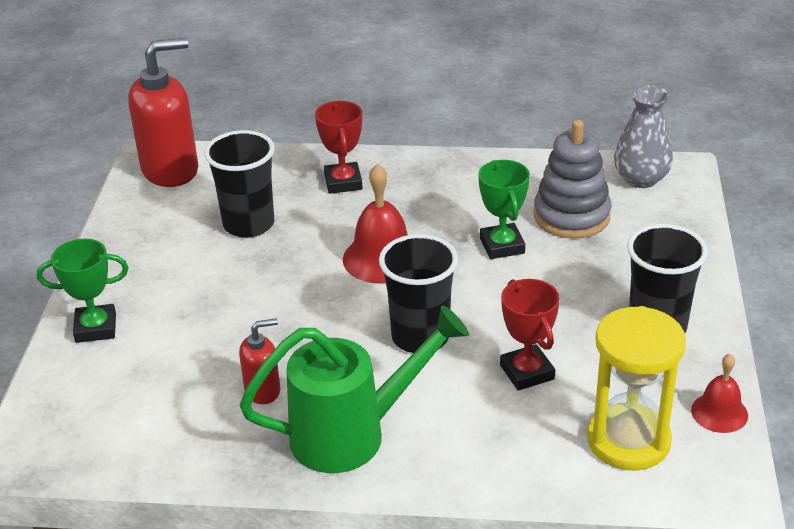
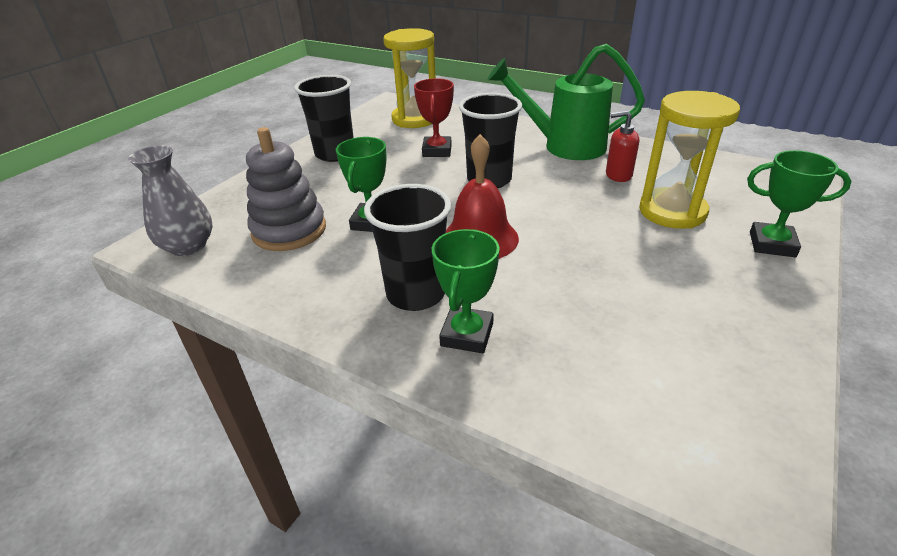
camera: 155 degrees left, 0 degrees up
(171, 170) = (714, 445): red soap dispenser -> none
(193, 345) = (672, 211): none -> yellow hourglass
(249, 224) = (602, 310): black cup -> black cup (416, 294)
(343, 182) = (467, 334): red trophy -> green trophy
(719, 412) = (357, 119): red bell -> none

